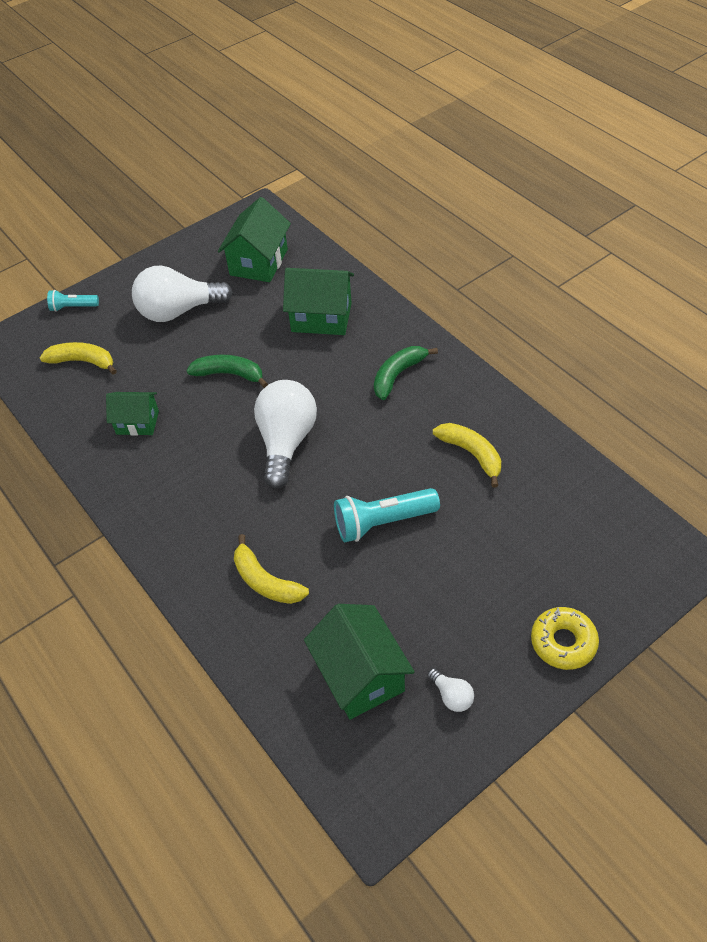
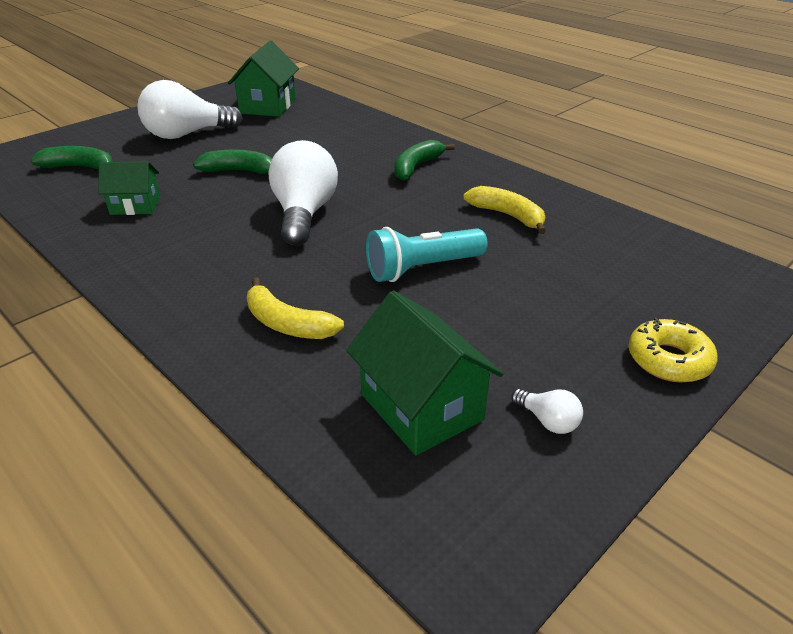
camera: 10 degrees left, 15 degrees down
(73, 307) = (76, 134): turquoise flashlight -> none
(83, 361) = (80, 167): yellow banana -> green banana
(321, 317) = (333, 135): green house -> none

